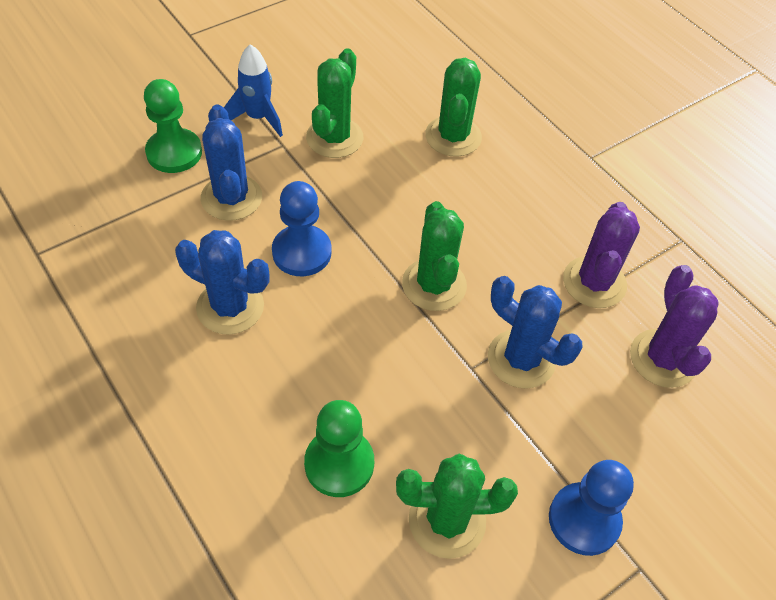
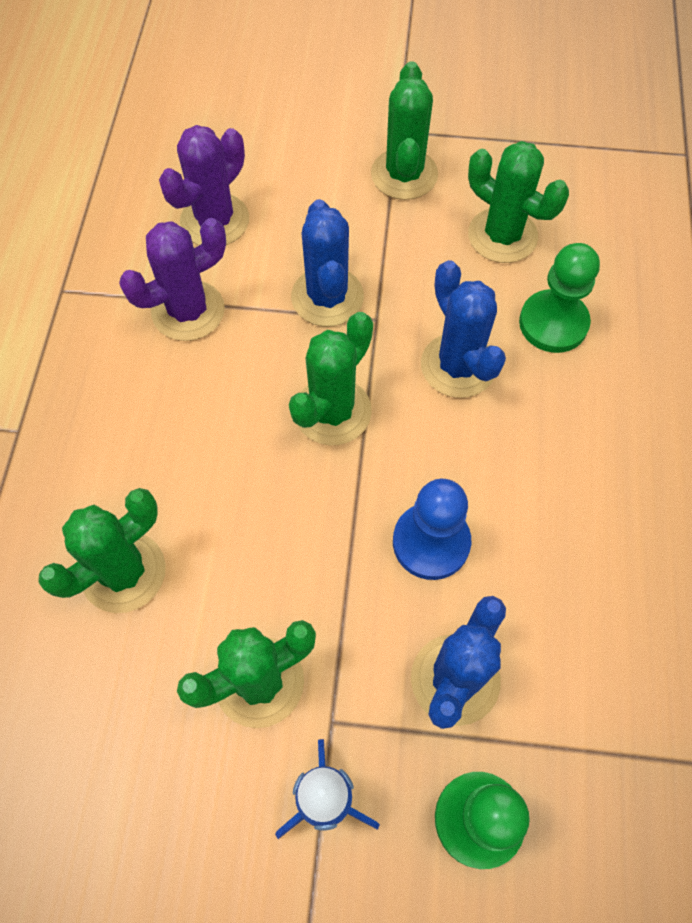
camera: 135 degrees left, 10 degrees up
(230, 307) = (551, 531): blue cactus -> blue cactus (458, 366)
(584, 520) = (404, 174): blue pawn -> green cactus

